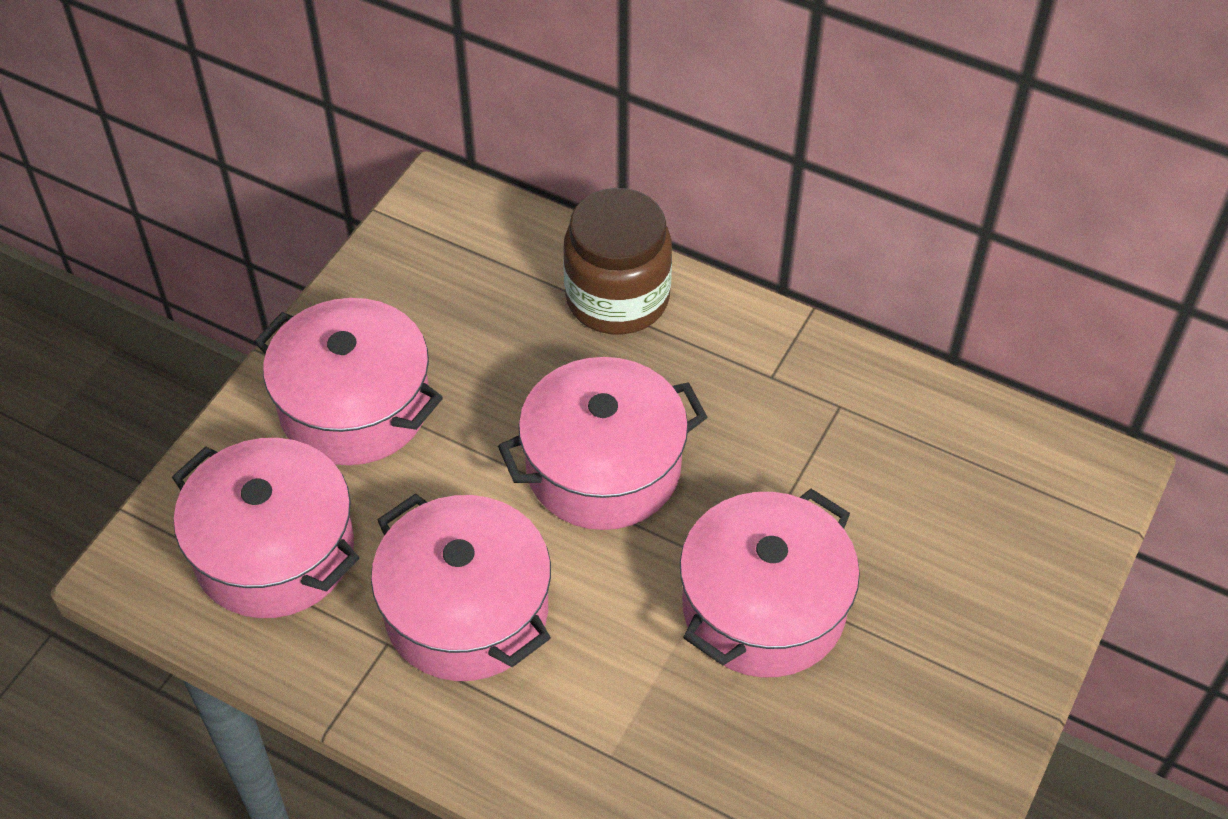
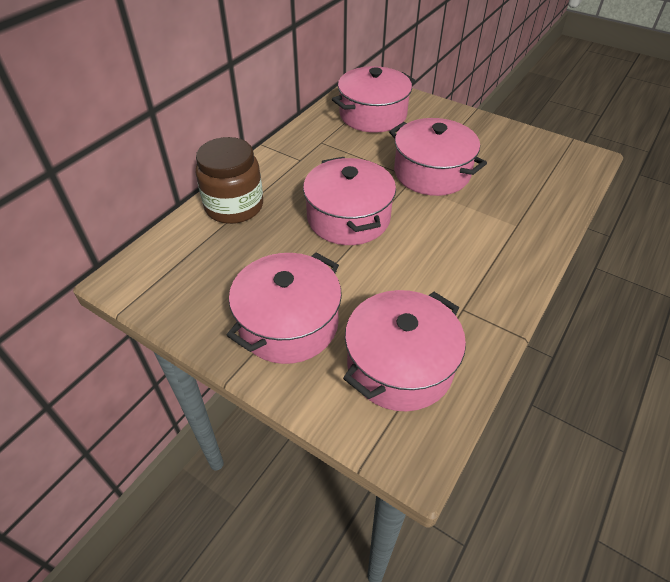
camera: 85 degrees left, 5 degrees down
(466, 610) = (439, 274): pink pot -> pink pot (373, 115)

